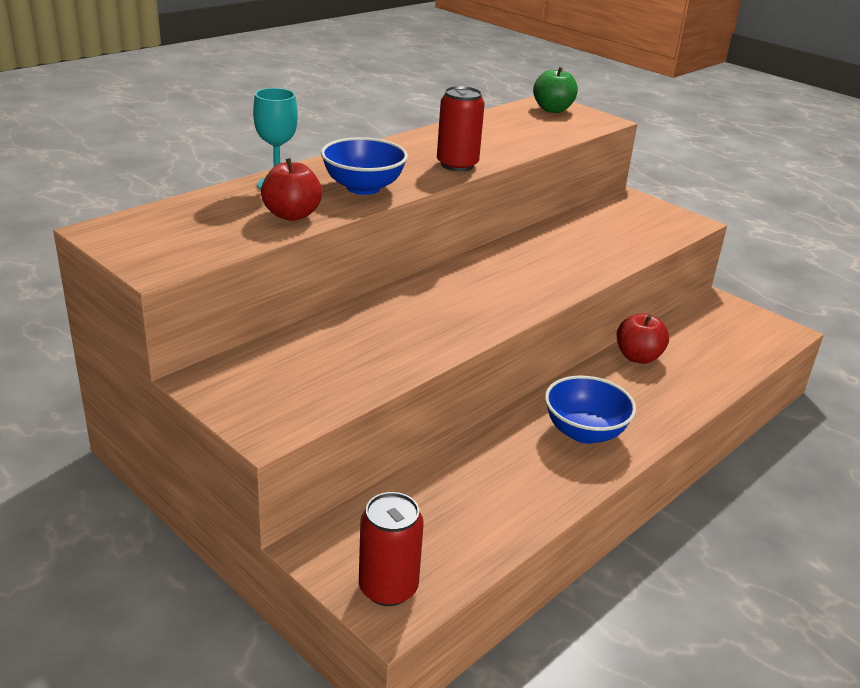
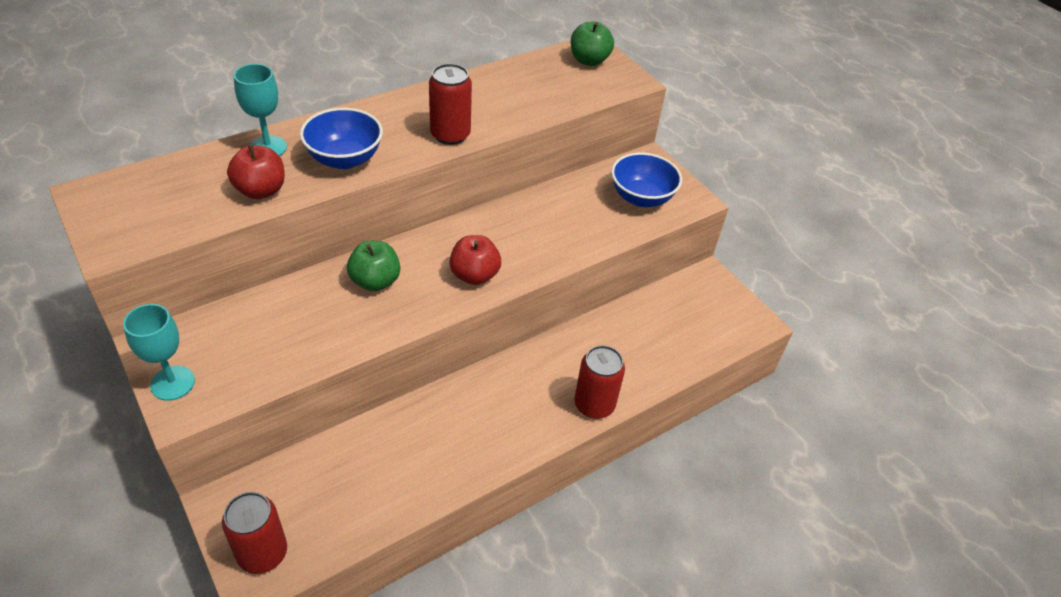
camera: 10 degrees right, 15 degrees up
(244, 410) = (172, 383): none -> turquoise goblet
(418, 308) = (375, 281): none -> green apple
(584, 432) = (504, 415): blue bowl -> blue bowl (641, 198)
(638, 357) = (596, 335): red apple -> red apple (474, 275)
(670, 412) = (594, 405): none -> red can

